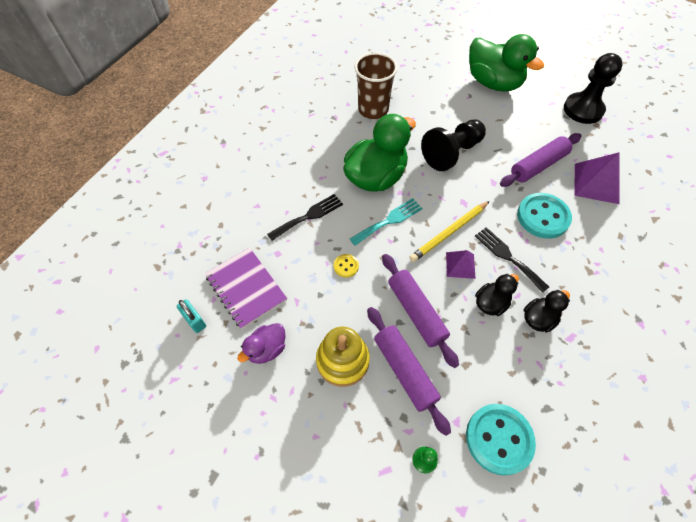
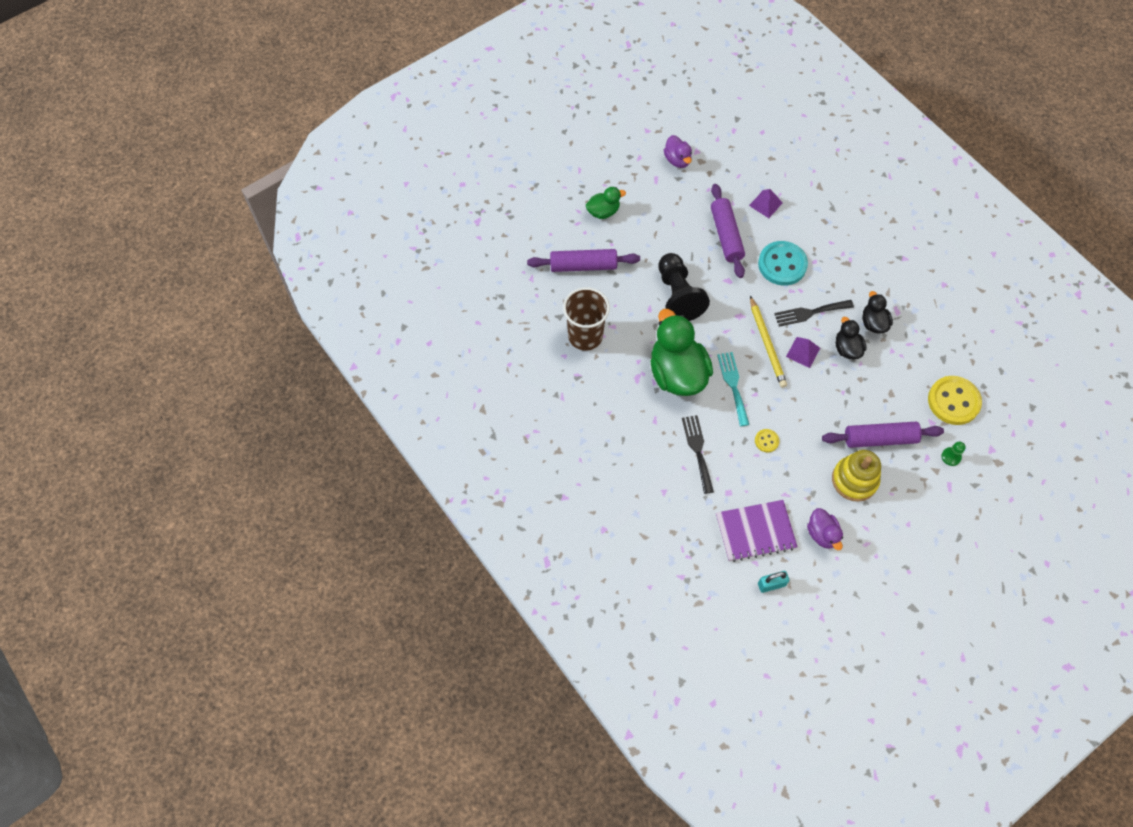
camera: 65 degrees left, 5 degrees up
(416, 312) = (833, 407): purple rolling pin -> purple rolling pin (583, 266)
(493, 83) = (603, 211): green duck -> green duck, size x0.50
(499, 439) = (953, 401): turquoise button -> yellow button
(583, 110) = (677, 160): black pawn -> purple duck
(596, 183) = (765, 204): purple pyramid -> purple pyramid, size x0.59

